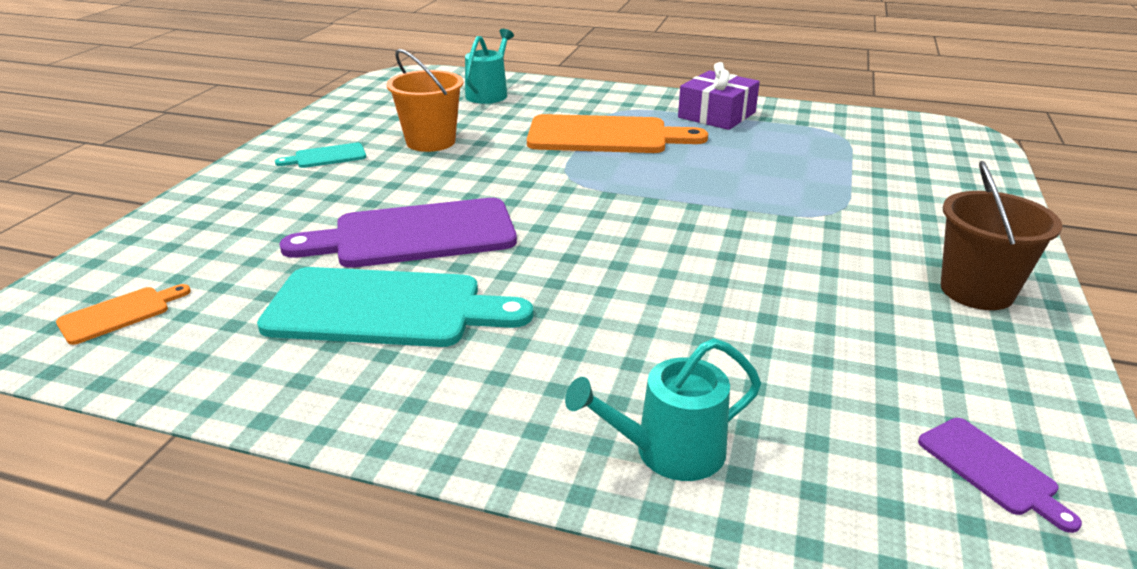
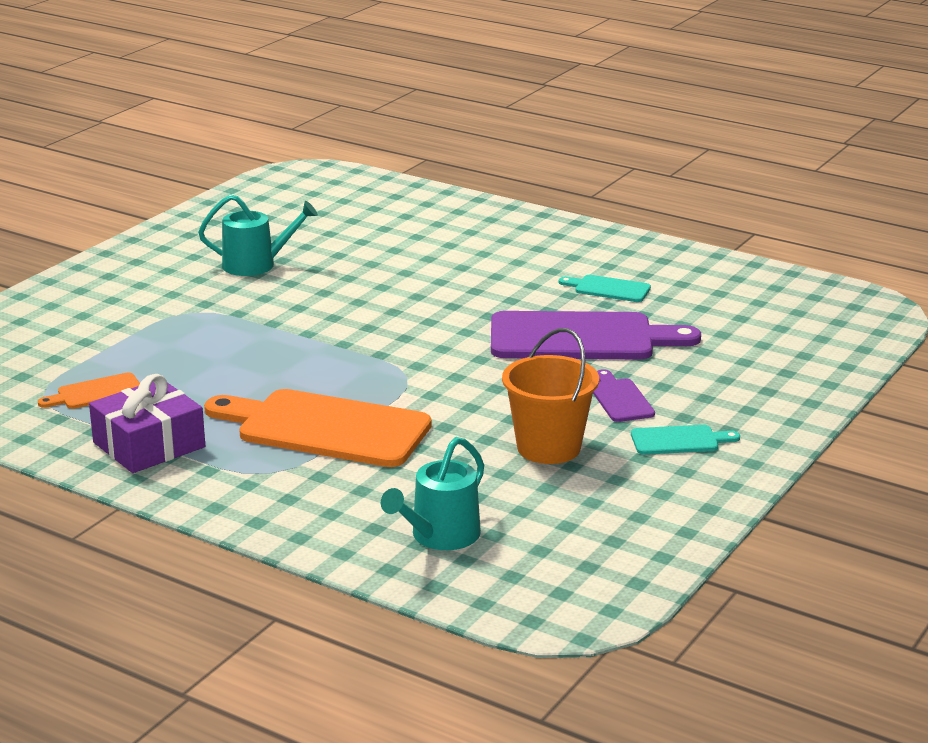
camera: 165 degrees left, 5 degrees down
(120, 314) = (809, 308): orange cutting board -> orange cutting board (96, 393)
(385, 309) = (608, 289): turquoise cutting board -> turquoise cutting board, size x0.46
(669, 451) = (456, 213): turquoise watering can -> turquoise watering can (256, 265)
(976, 291) = (171, 251): brown bucket -> none
(991, 470) = (299, 191): purple cutting board -> purple cutting board (620, 399)

